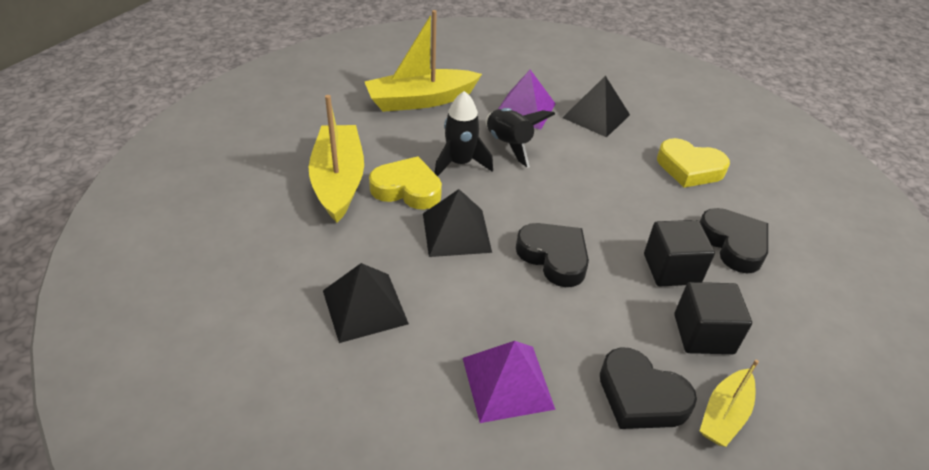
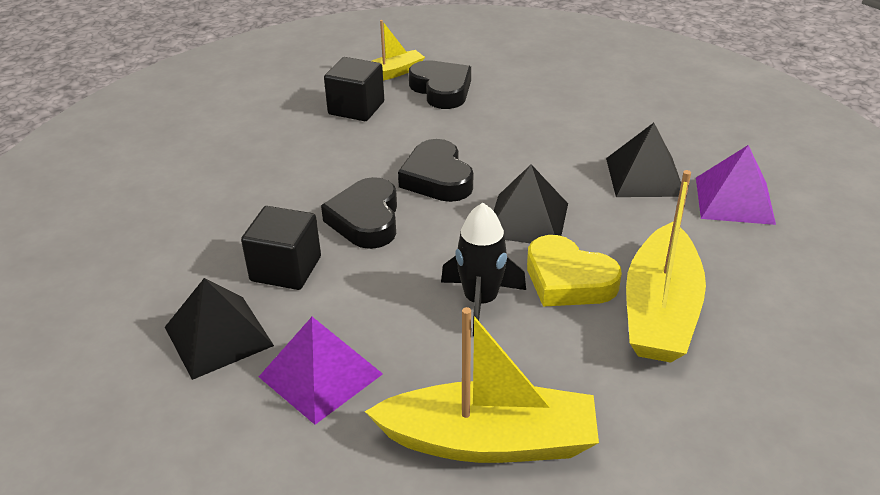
camera: 155 degrees left, 5 degrees down
(507, 382) = (537, 112): purple pyramid -> purple pyramid (734, 200)
(509, 144) = (392, 315): black rocket -> none
(671, 269) = (331, 149): black cube -> black cube (286, 269)
(689, 168) = (187, 232): yellow heart -> none
(733, 244) = (247, 155): black heart -> black heart (366, 220)

